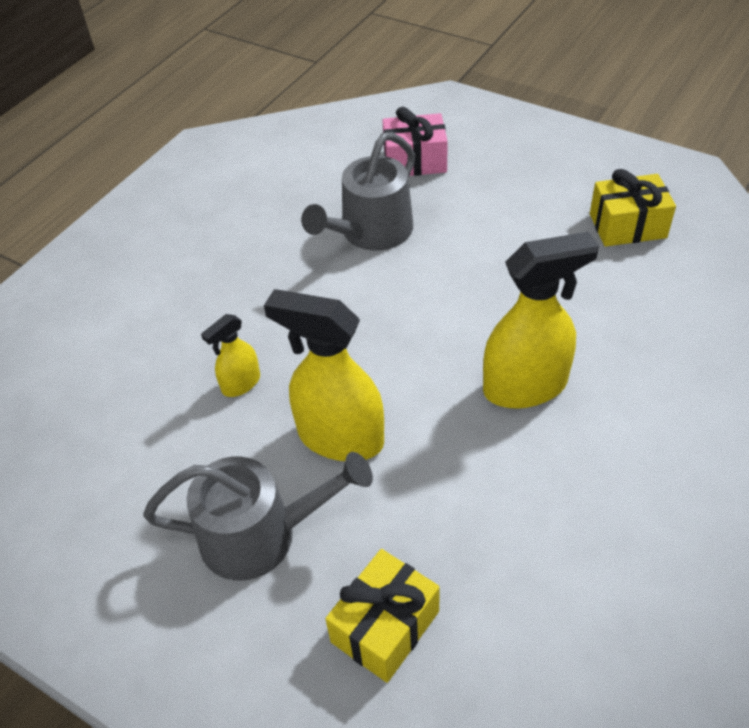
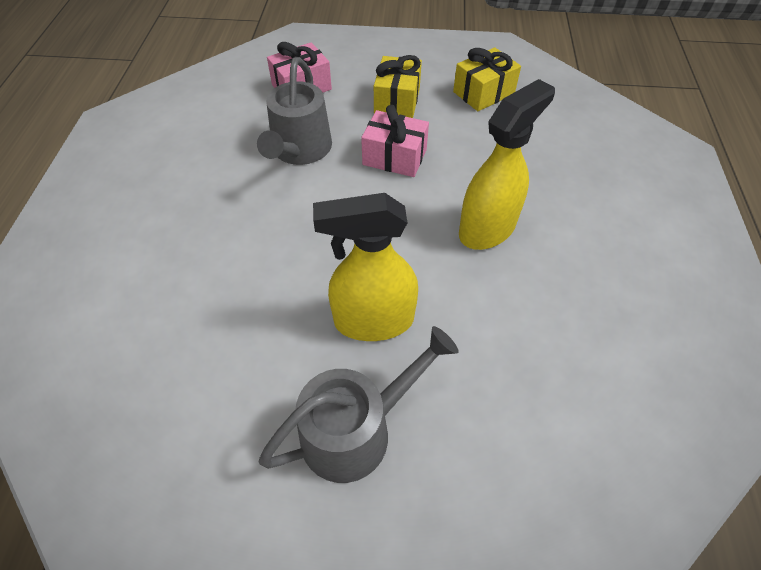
camera: 30 degrees left, 5 degrees up
(241, 384) = (261, 307): yellow spray bottle -> none
(385, 626) = (503, 460): yellow gift -> yellow gift (397, 100)
(470, 272) = (394, 157): none -> pink gift

